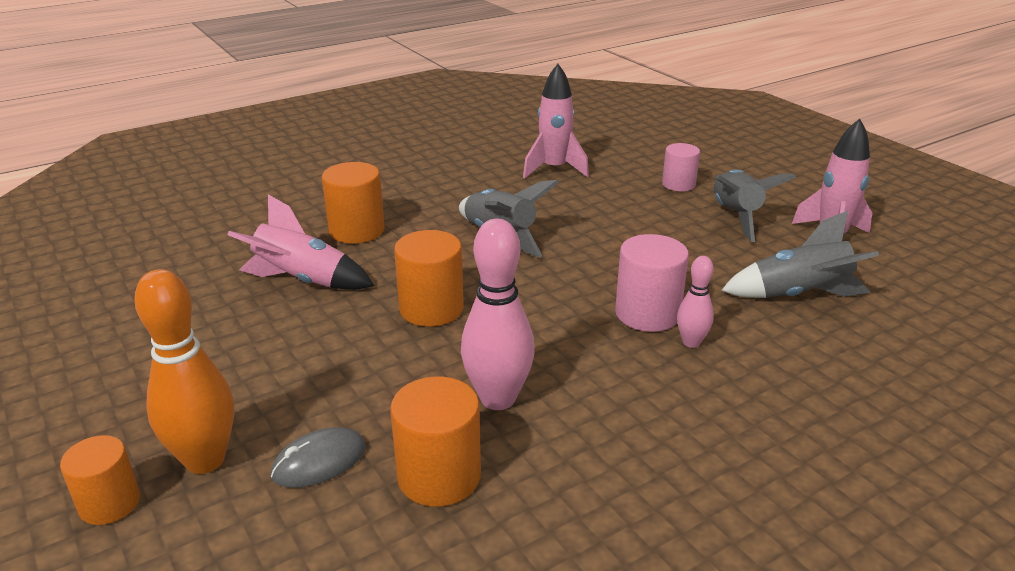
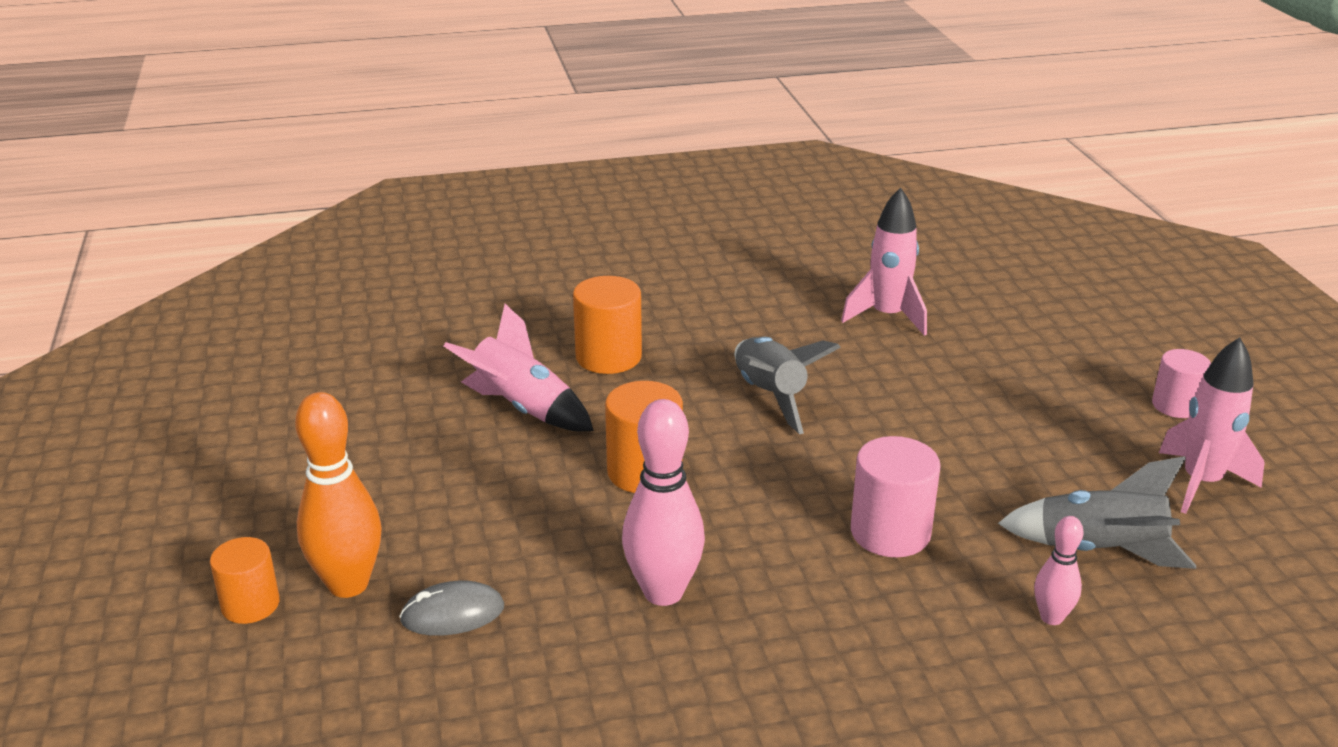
camera: 20 degrees right, 0 degrees up
(439, 476) = (561, 659): orange cylinder -> none
(678, 184) = (1039, 368): pink cylinder -> pink cylinder (1175, 405)
(691, 342) = (921, 579): pink bowling pin -> pink bowling pin (1051, 617)
(735, 216) = (1088, 427): grey rocket -> none

